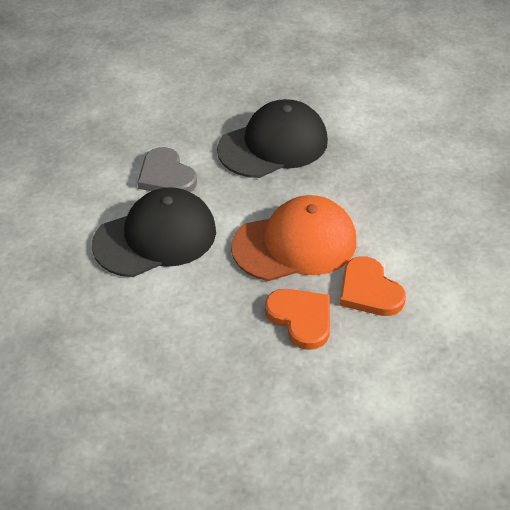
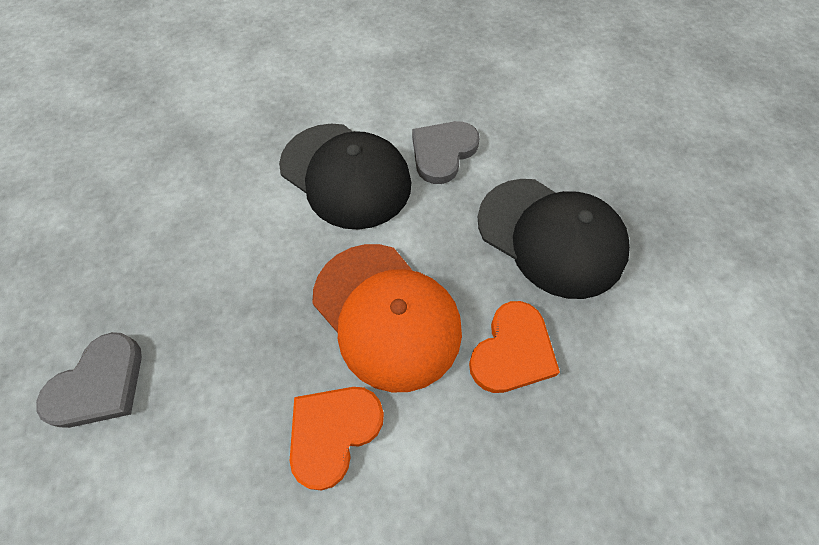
camera: 70 degrees right, 15 degrees up
(279, 422) = (99, 384): none -> grey heart
(301, 319) = (263, 360): orange heart -> orange heart (512, 351)

